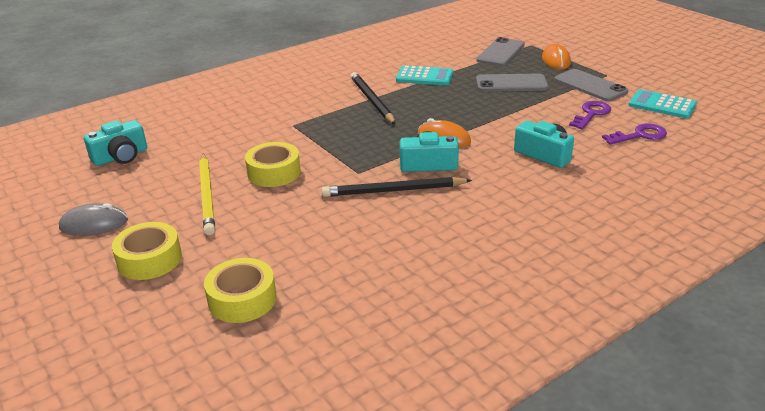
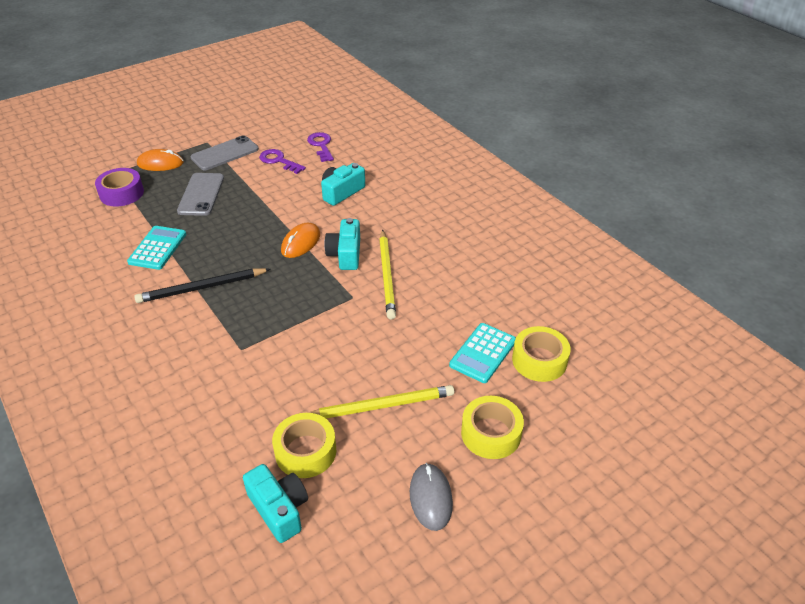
camera: 90 degrees left, 10 degrees up
(274, 172) = (343, 357): yellow tape -> yellow tape (305, 451)
(393, 191) = (387, 276): black pencil -> yellow pencil
(500, 52) = (122, 193): grey phone -> purple tape
(662, 105) = (274, 127): turquoise calculator -> turquoise calculator (483, 353)

